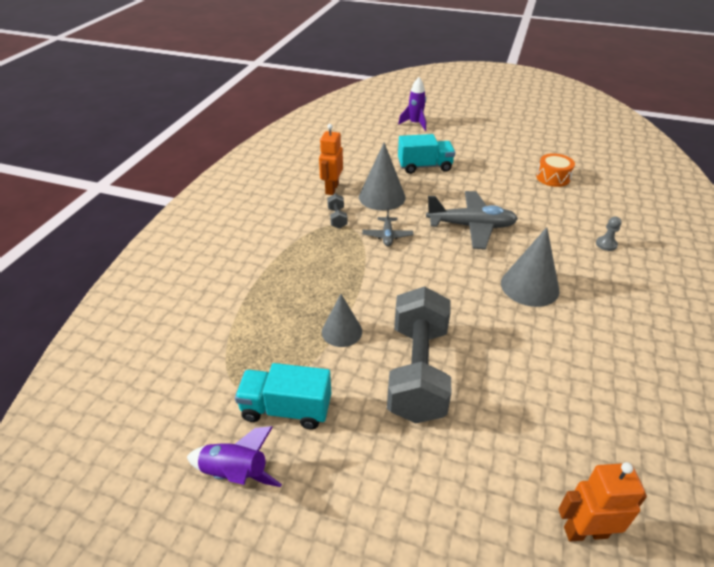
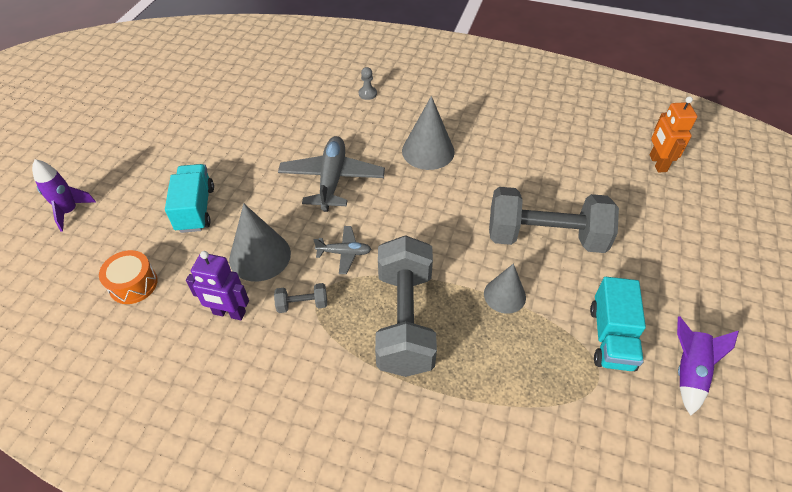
camera: 90 degrees left, 10 degrees up
(319, 268) = (405, 320): none -> grey dumbbell
(331, 189) = (229, 313): orange robot -> purple robot
(553, 178) = (248, 105): orange drum -> orange drum (133, 284)

